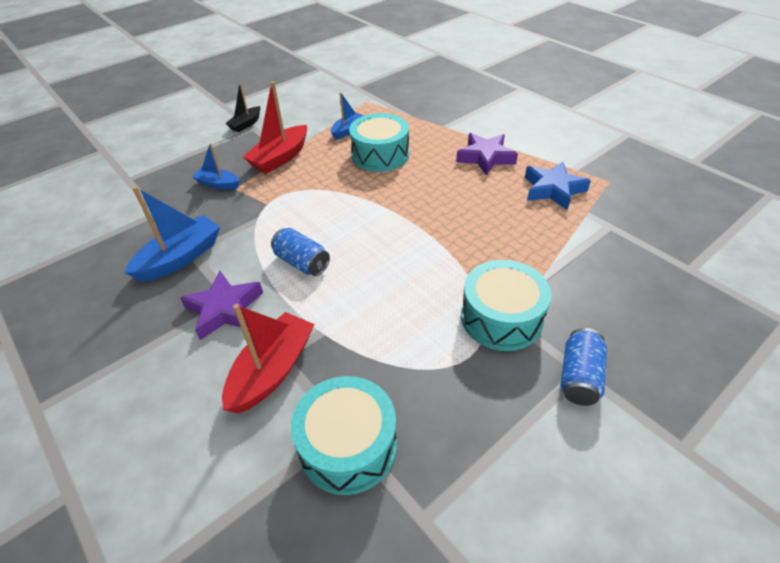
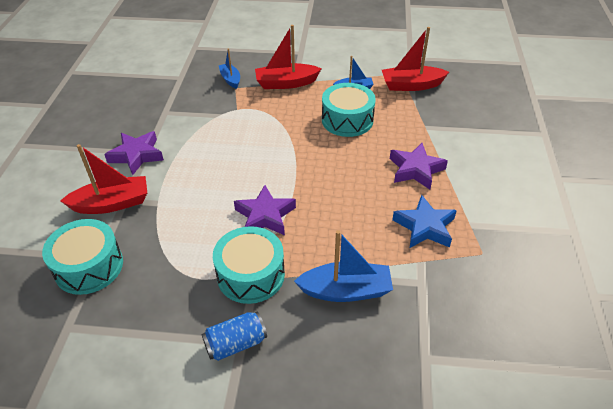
camera: 45 degrees right, 0 degrees up
(180, 258) = (156, 112): blue boat -> blue boat (346, 291)
(246, 124) = (300, 47): black boat -> none
(302, 262) = (203, 158): blue can -> none
(388, 104) = (411, 85): none -> red boat
(436, 266) = (265, 216): none -> purple star

